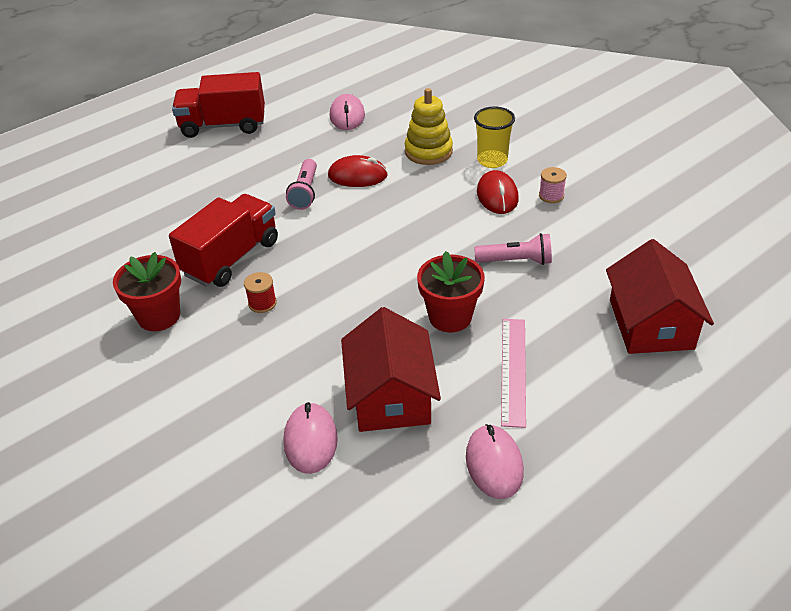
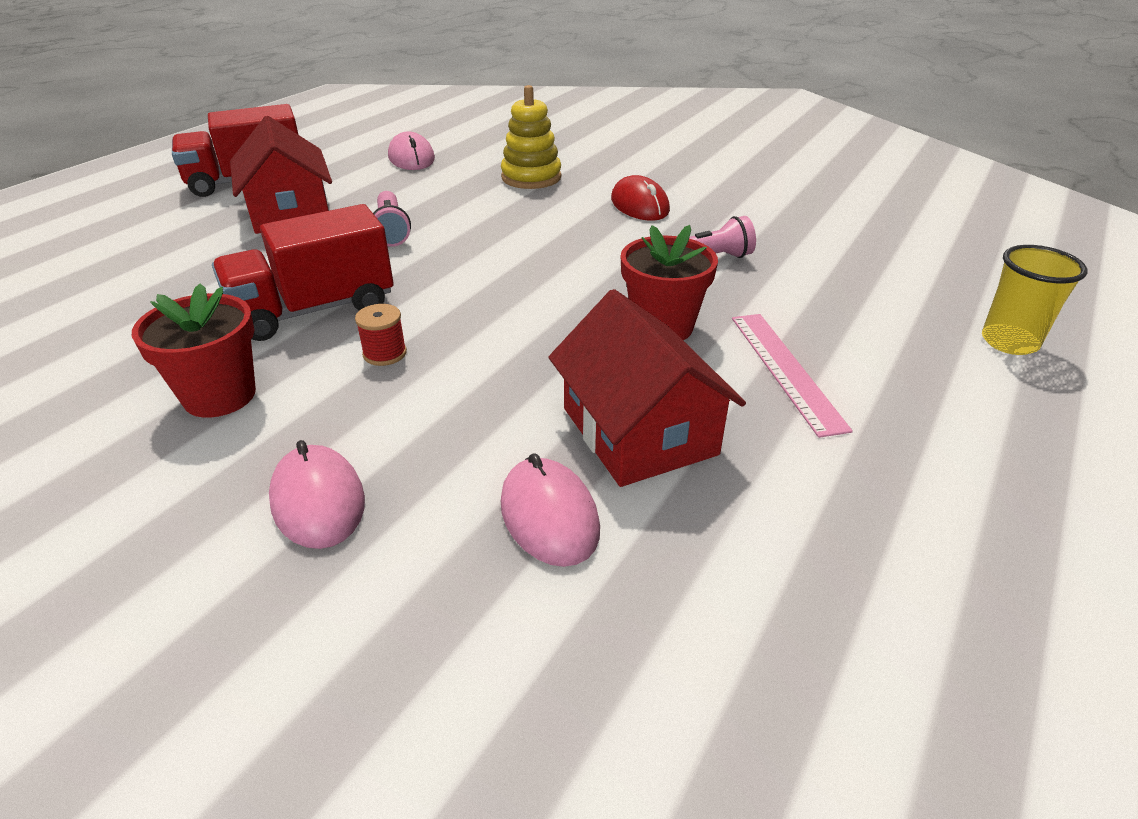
camera: 20 degrees left, 5 degrees down
(231, 258) = (314, 310): red truck -> red truck turned 135 degrees counterclockwise
(357, 176) = (454, 207): red mouse -> none
(492, 160) = (612, 177): yellow cup -> yellow cup (1009, 342)
(494, 464) = (844, 487): pink mouse -> pink mouse (318, 501)
(551, 196) = (702, 198): pink spool -> none
(650, 324) = (909, 295): red house -> red house (289, 212)

